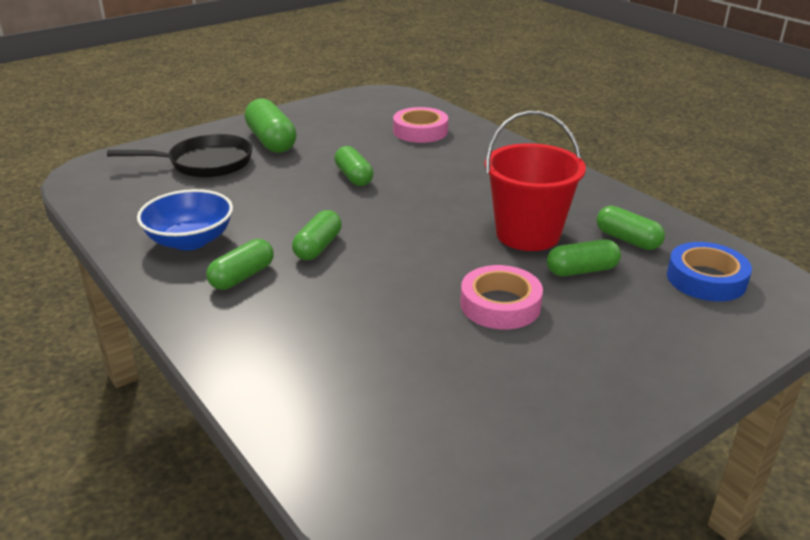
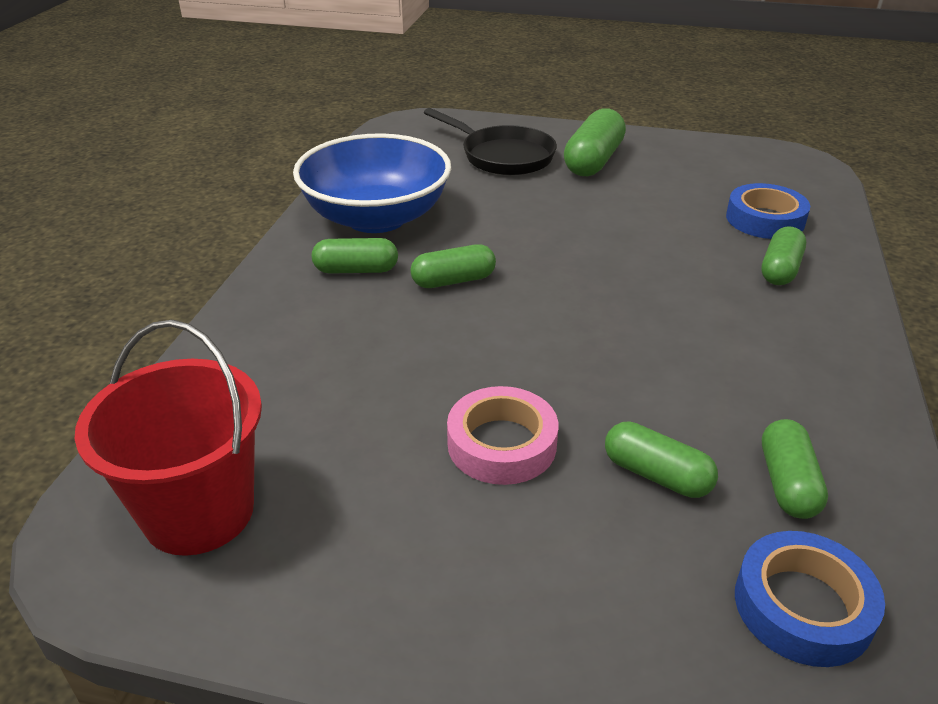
camera: 50 degrees right, 5 degrees up
(190, 240) = (376, 218): blue bowl -> blue bowl, size x1.54
(354, 177) = (605, 233): green capsule -> green capsule (780, 269)
(420, 131) = (765, 219): pink tape -> blue tape
(528, 234) = (672, 395): red bucket -> red bucket (199, 512)

